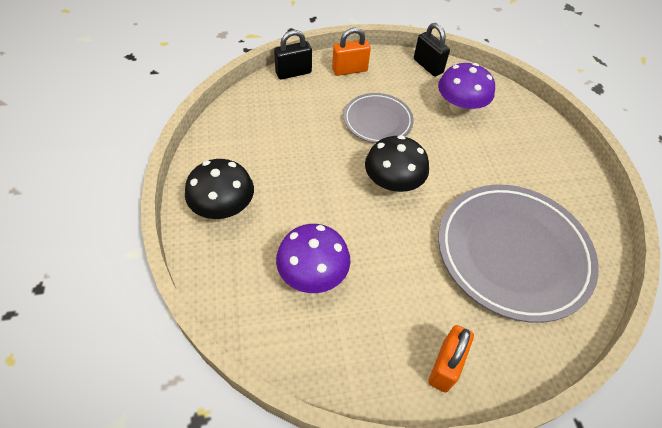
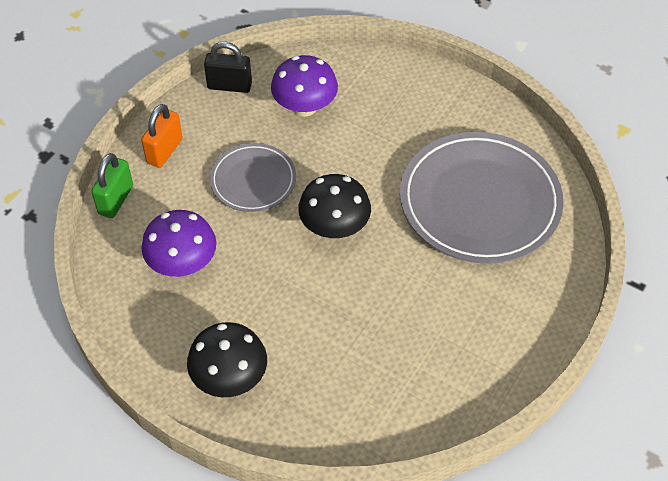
camera: 45 degrees left, 0 degrees up
(293, 73) = (116, 200): black padlock -> green padlock
(312, 274) = (366, 357): purple mushroom -> purple mushroom (182, 263)
(445, 366) = (525, 327): orange padlock -> none

